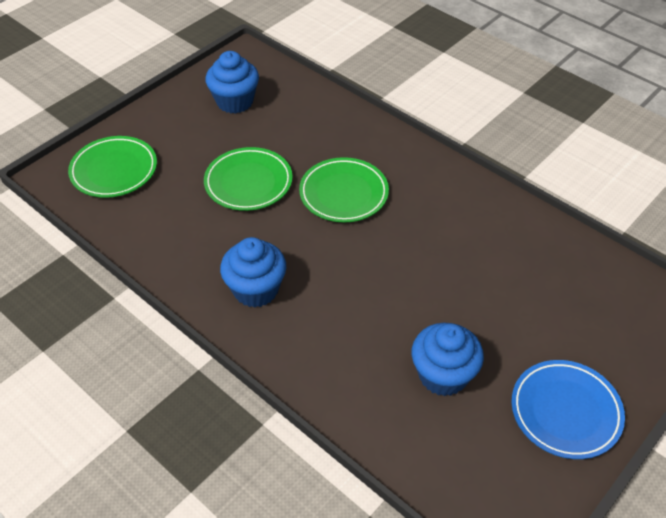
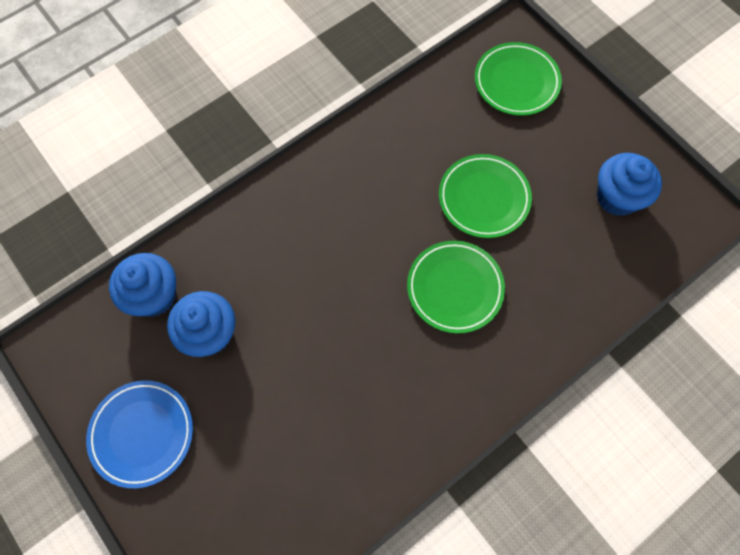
camera: 100 degrees right, 20 degrees up
(256, 289) = (342, 190): blue cupcake -> blue cupcake (154, 295)

